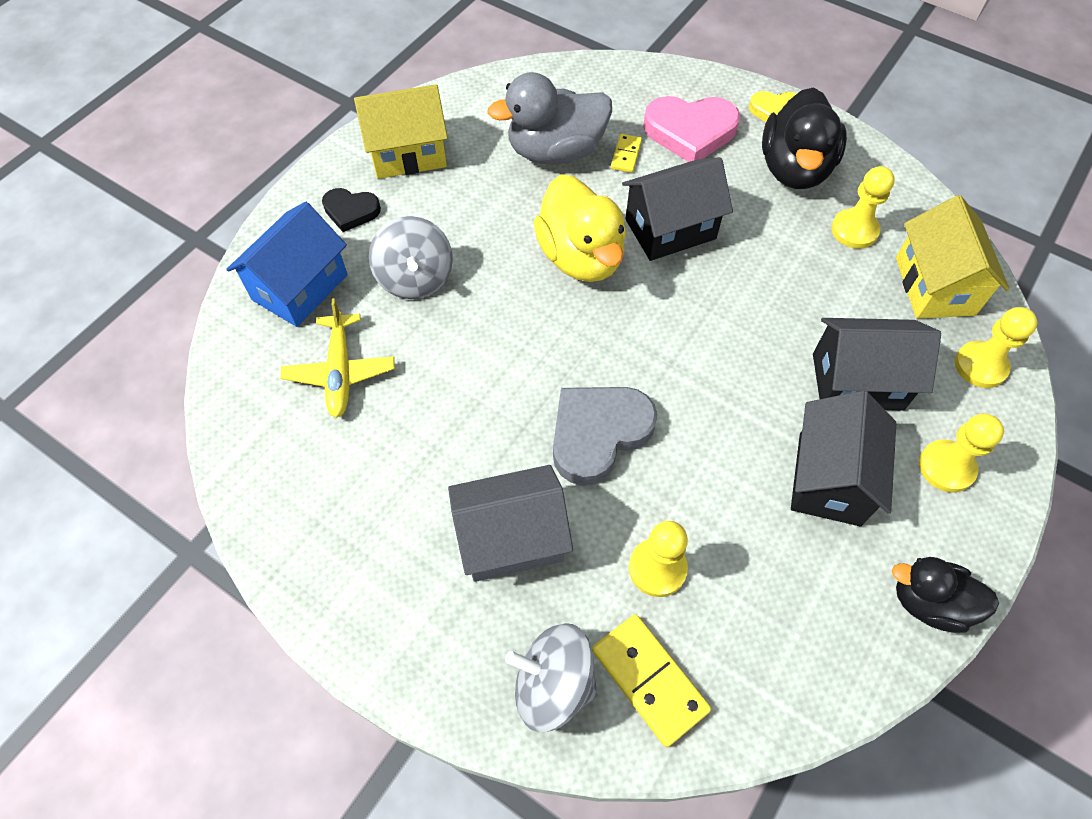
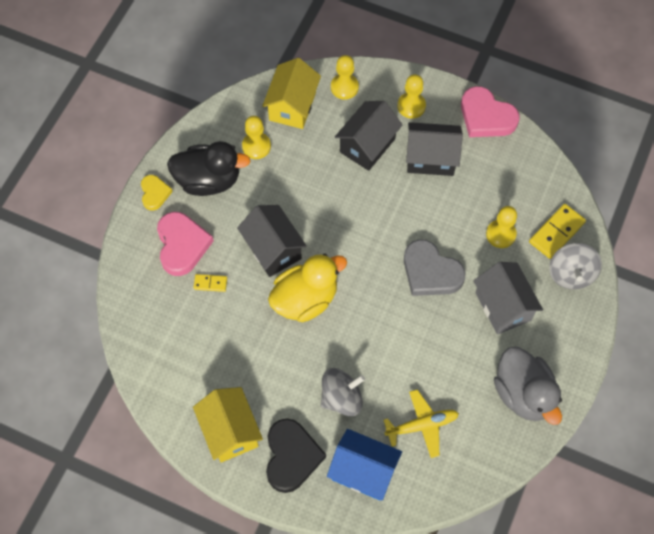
camera: 100 degrees left, 5 degrees up
(351, 211) = (291, 456): black heart -> black heart, size x1.74
(555, 151) = (213, 330): grey duck -> grey duck (523, 394)
(857, 381) = (367, 145): black house -> black house turned 45 degrees clockwise
(929, 602) = (486, 117): black duck -> pink heart
(934, 286) = (292, 106): yellow house -> yellow house turned 60 degrees counterclockwise

